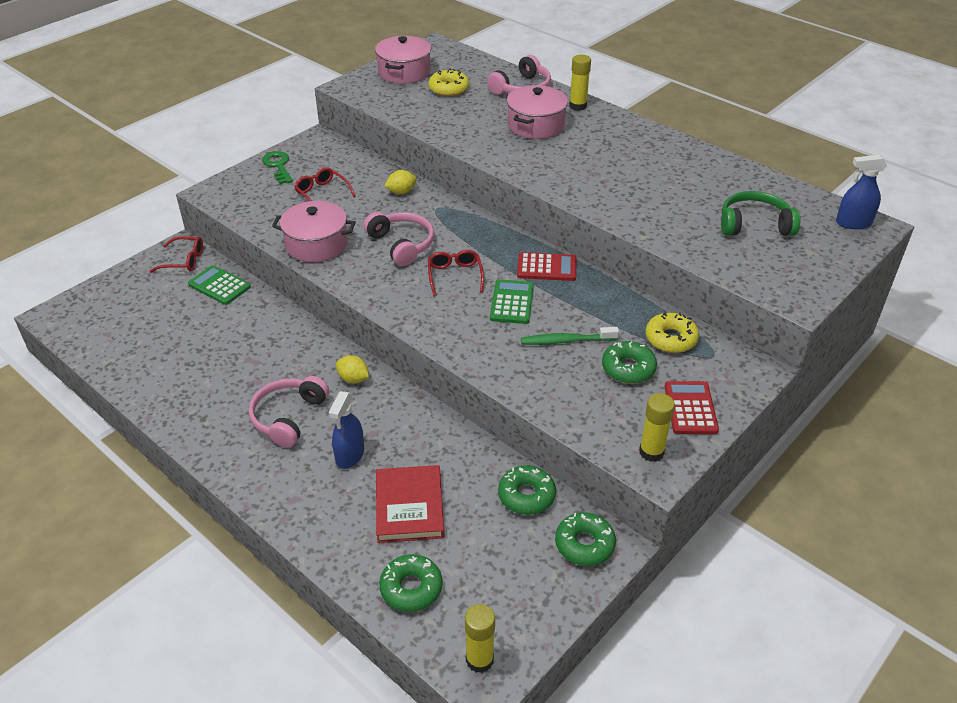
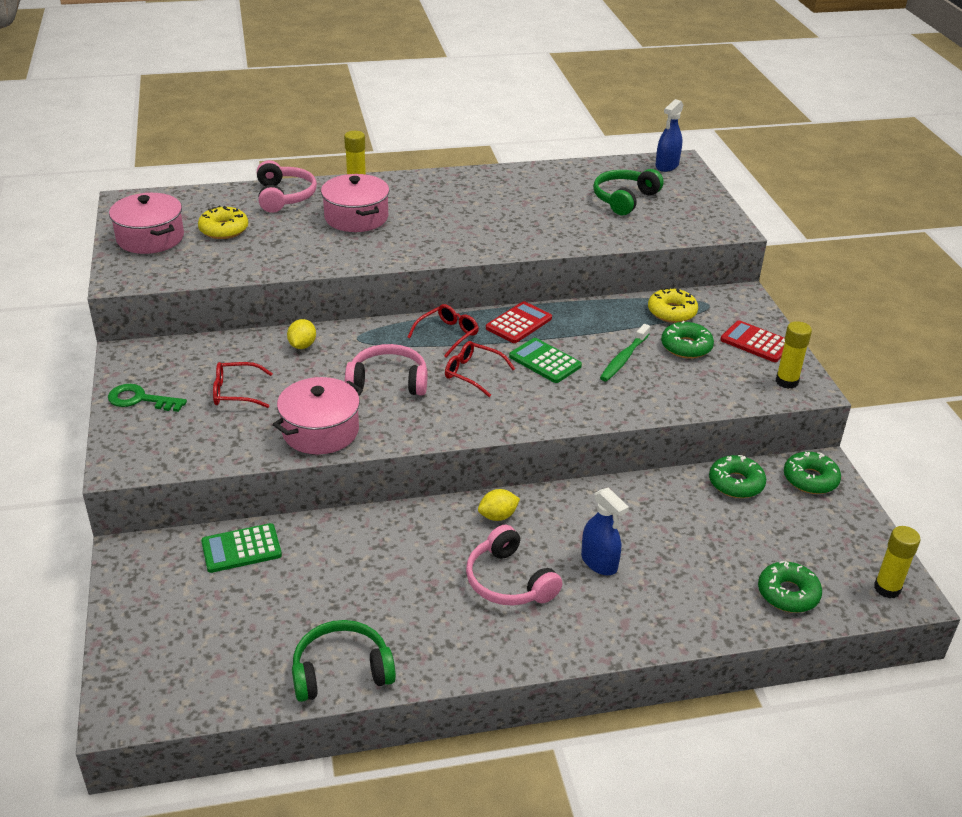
camera: 55 degrees left, 5 degrees down
(143, 382) = (341, 671): none -> green headphones
(184, 261) = (159, 559): red glasses -> red glasses (448, 334)
(409, 507) = (695, 554): red book -> none

